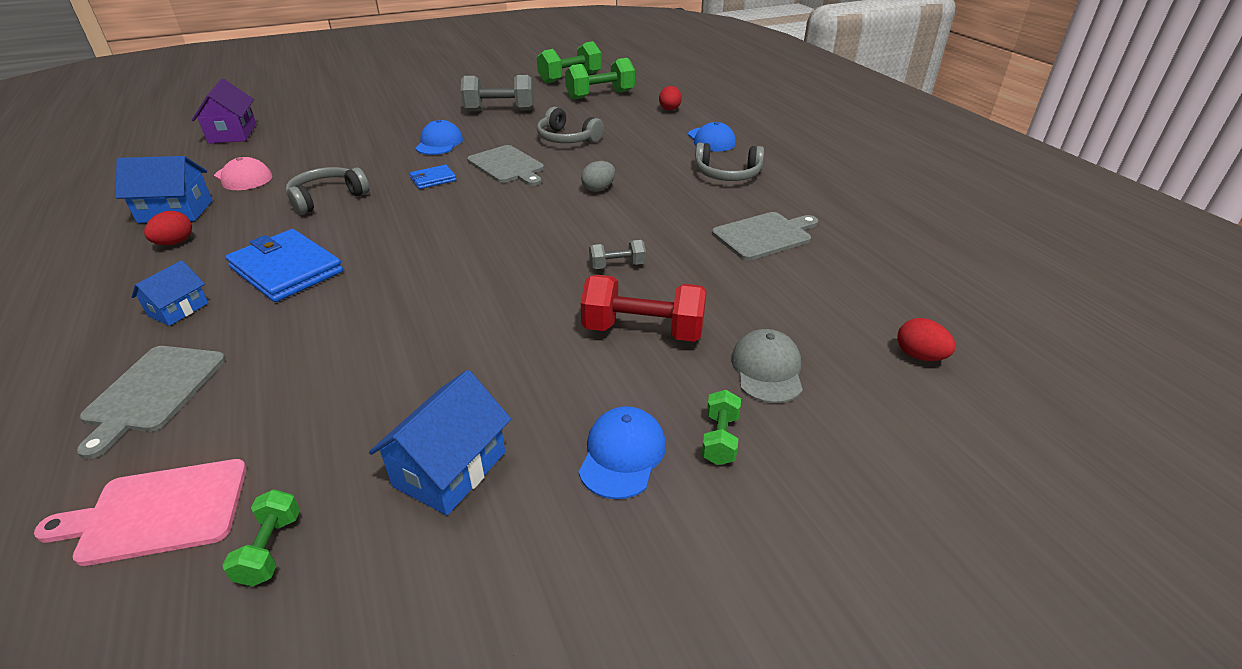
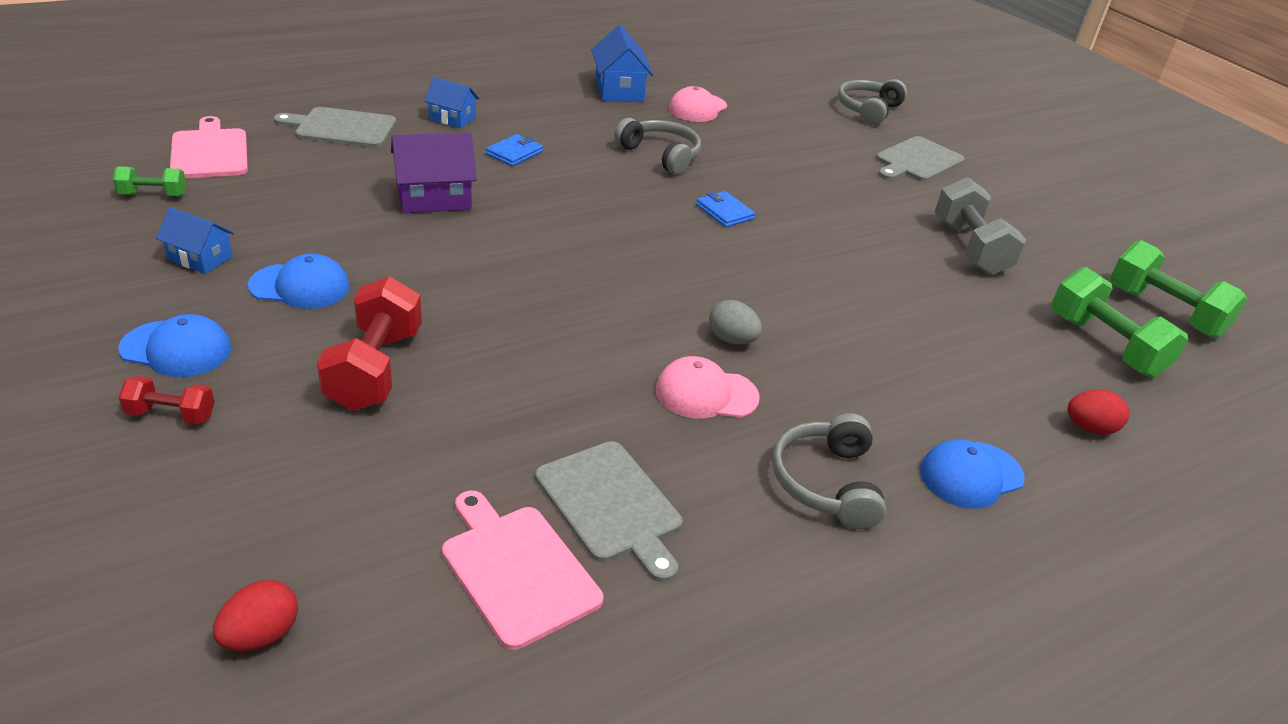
camera: 80 degrees right, 0 degrees up
(175, 243) = (561, 99): red egg -> none
(232, 133) = (800, 88): purple house -> purple house (434, 198)
(286, 270) = (514, 153): blue wallet -> blue wallet, size x0.51
(439, 143) = (830, 208): blue cap -> blue cap (300, 286)
(450, 469) = (200, 258): blue house -> blue house, size x0.63
(507, 166) = (780, 262): grey cutting board -> grey cutting board (917, 161)
(567, 139) = (895, 310): grey headphones -> grey headphones (868, 110)
(617, 266) = (520, 353): grey dumbbell -> none
(656, 201) = (706, 394): none -> pink cap
(720, 439) = (171, 415): green dumbbell -> red dumbbell
(767, 370) = (275, 465): grey cap -> none
(827, 266) = (517, 569): none -> pink cutting board

